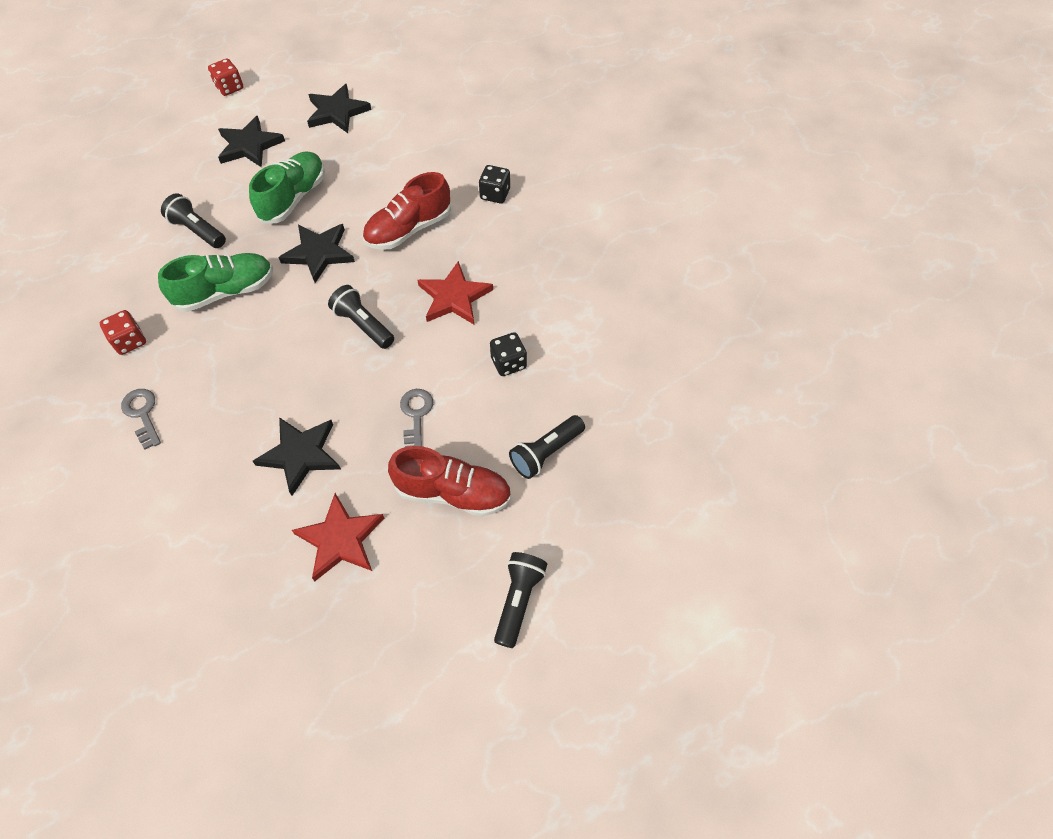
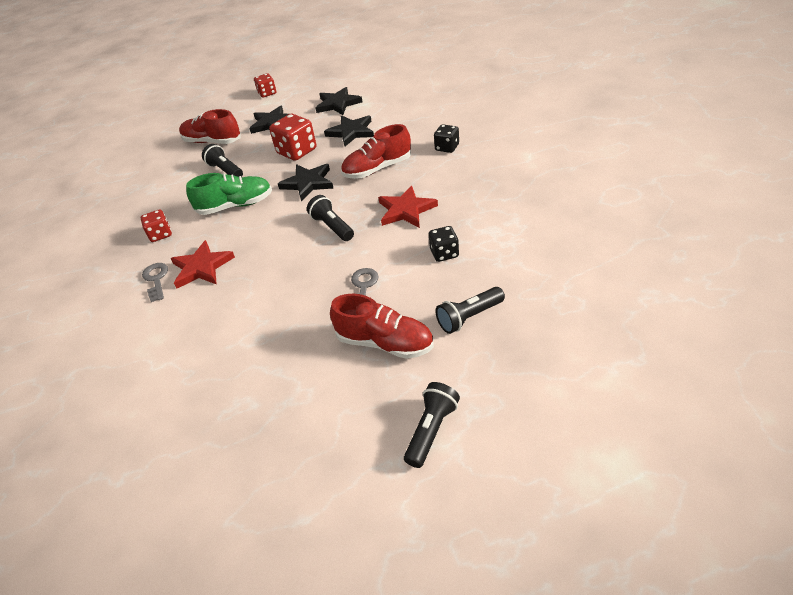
camera: 15 degrees right, 15 degrees down
(166, 178) = (212, 141): none -> red shoe
(293, 198) = (297, 151): green shoe -> red dice
(300, 455) = (266, 310): black star -> black star (351, 132)
(340, 539) = (285, 372): red star -> red star (202, 267)

